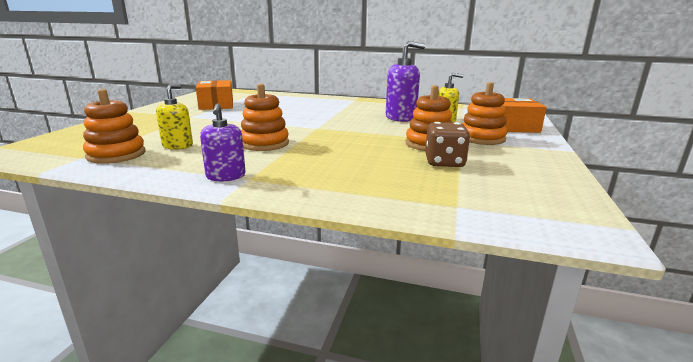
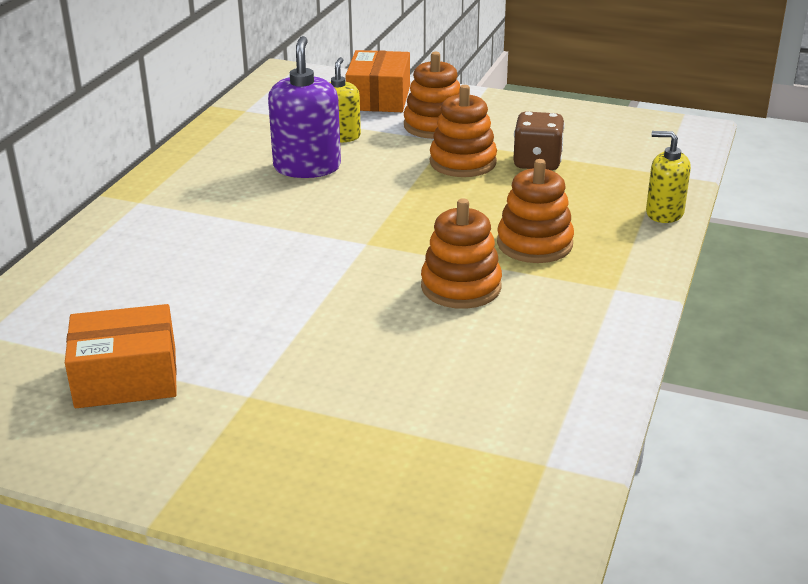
camera: 85 degrees left, 10 degrees up
(116, 154) = (528, 426): orange stacking toy -> orange stacking toy (534, 244)
(178, 146) = (475, 371): yellow soap dispenser -> yellow soap dispenser (664, 213)
(226, 176) = (609, 306): purple soap dispenser -> none

